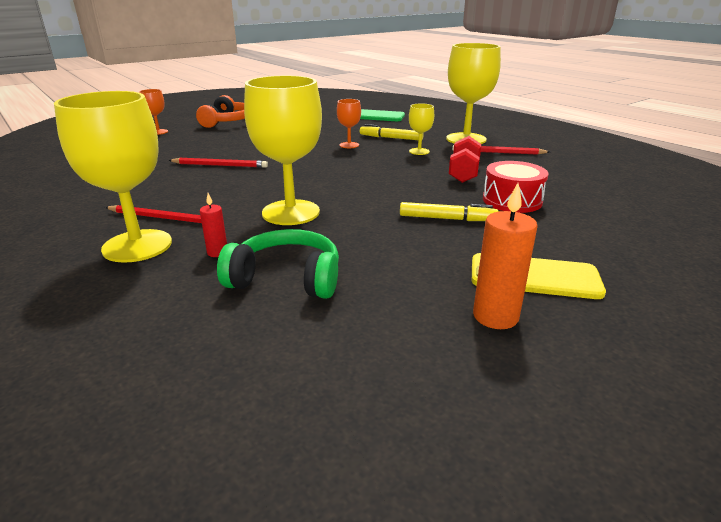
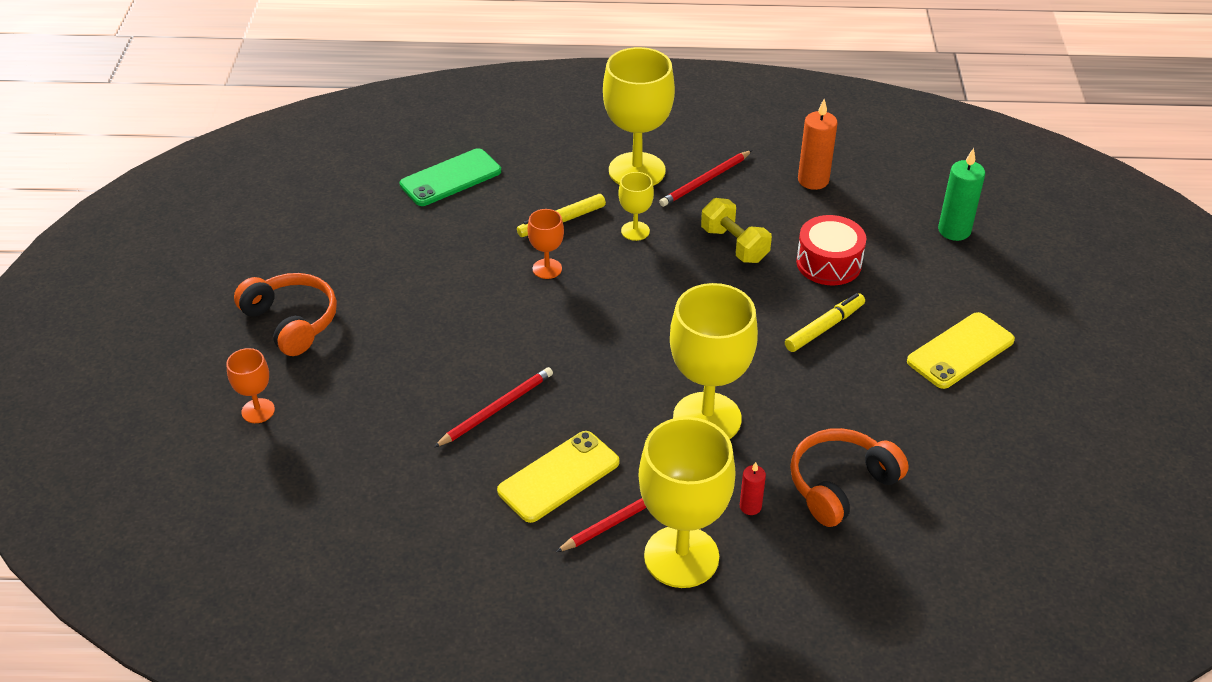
camera: 50 degrees left, 15 degrees up
(180, 192) = (558, 477): none -> yellow phone
(286, 279) = (840, 485): green headphones -> orange headphones
(464, 173) = (734, 245): red dumbbell -> yellow dumbbell
(495, 316) = (989, 407): orange candle -> orange candle (813, 180)
(655, 228) = (954, 230): none -> green candle

